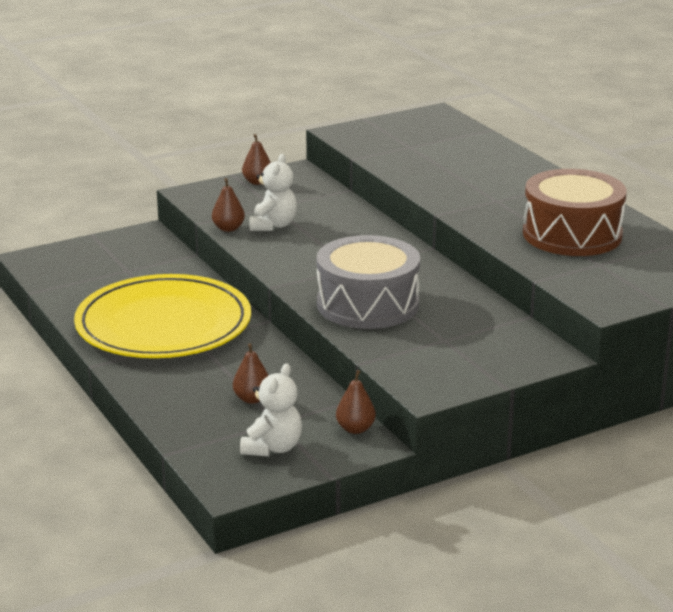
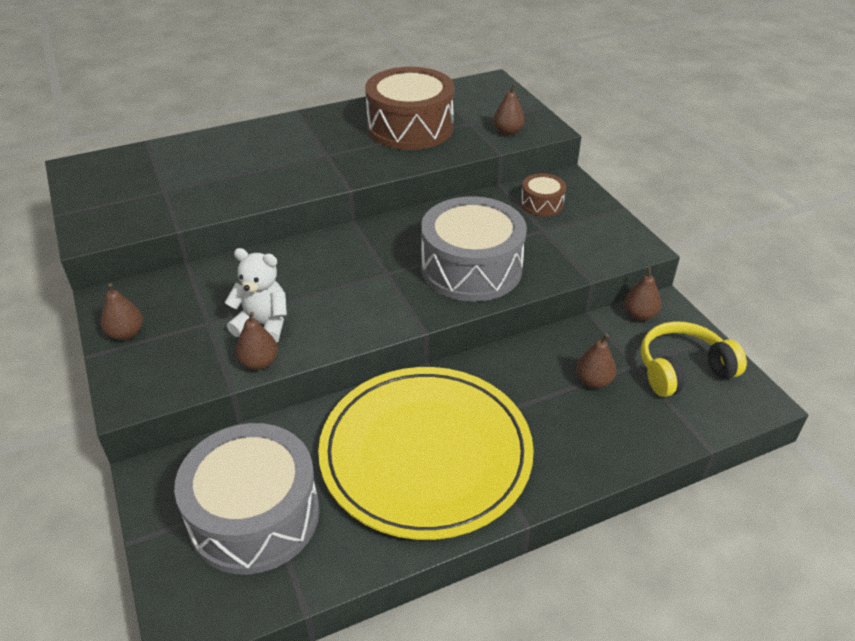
camera: 85 degrees left, 15 degrees up
(109, 269) = (254, 515): none -> grey drum
(272, 448) = (682, 369): white teddy bear -> yellow headphones
(497, 339) = (542, 204): none -> brown drum
(588, 284) = (508, 132): none -> brown pear

